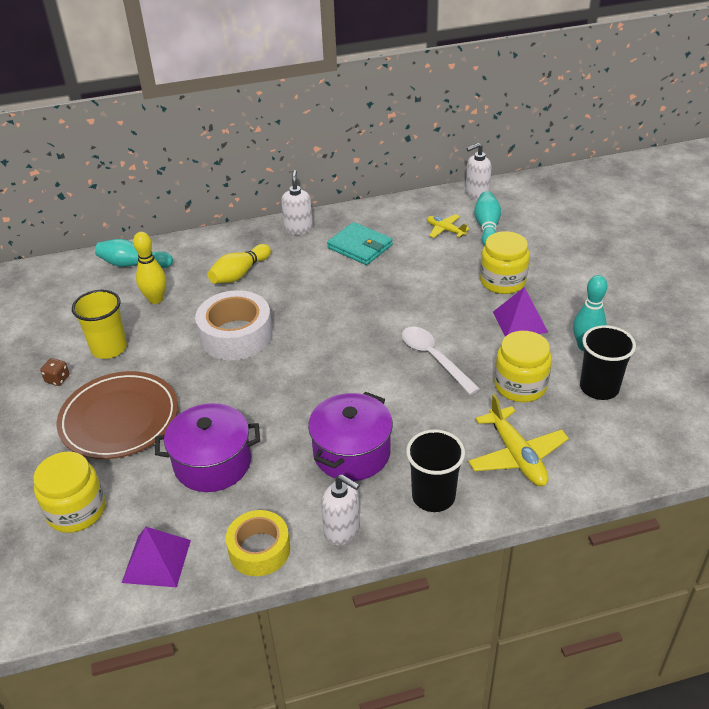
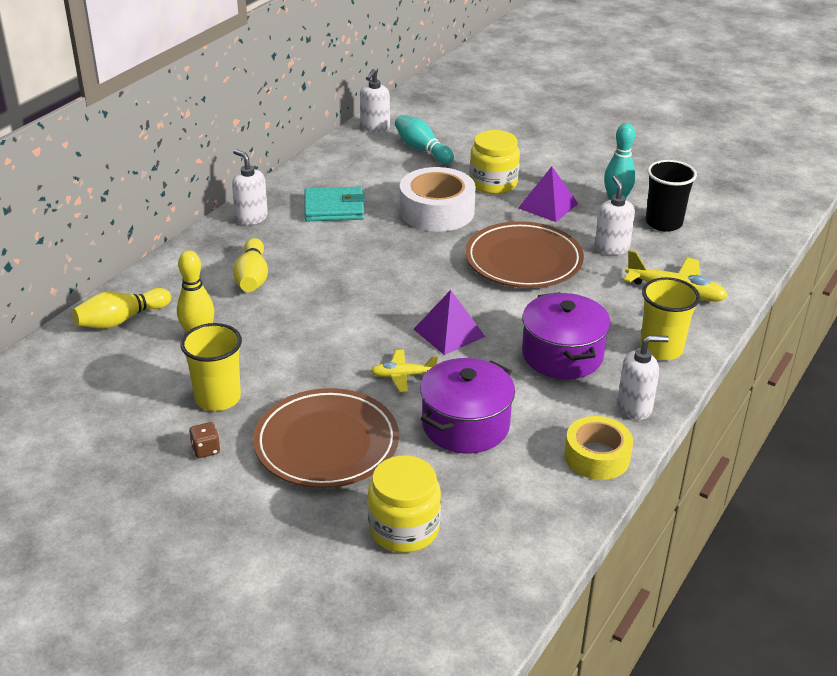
camera: 45 degrees left, 5 degrees down
(133, 264) = (121, 320): turquoise bowling pin -> yellow bowling pin
(156, 561) = (532, 515): purple pyramid -> purple pyramid (449, 333)
(236, 335) = (330, 326): white tape -> white tape (437, 211)
(433, 496) = (661, 349): black cup -> yellow cup
(434, 358) = (523, 260): white spoon -> brown plate
(445, 230) = (390, 165): yellow plane -> yellow plane (403, 376)
(520, 385) = (611, 248): yellow jar -> white soap dispenser

